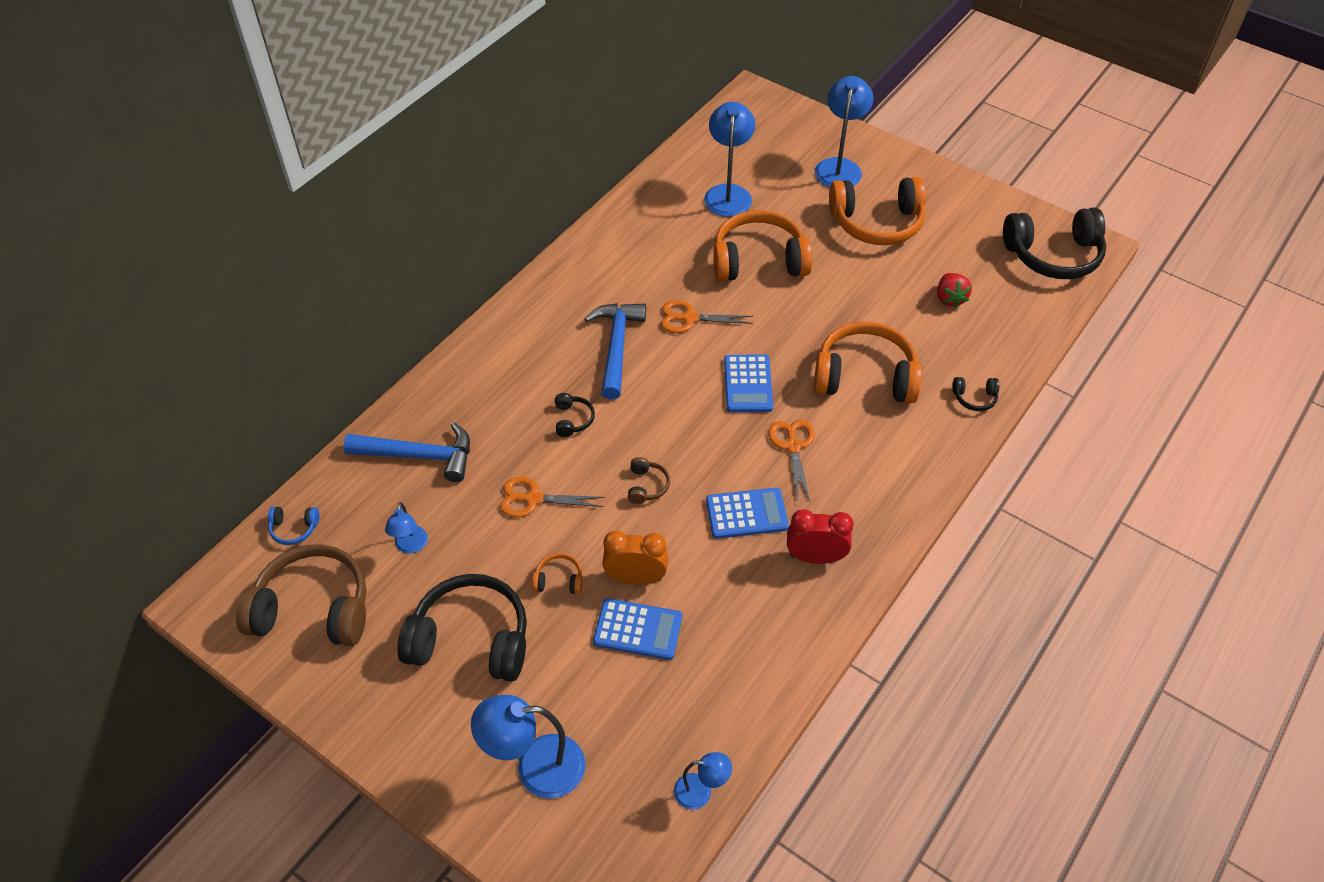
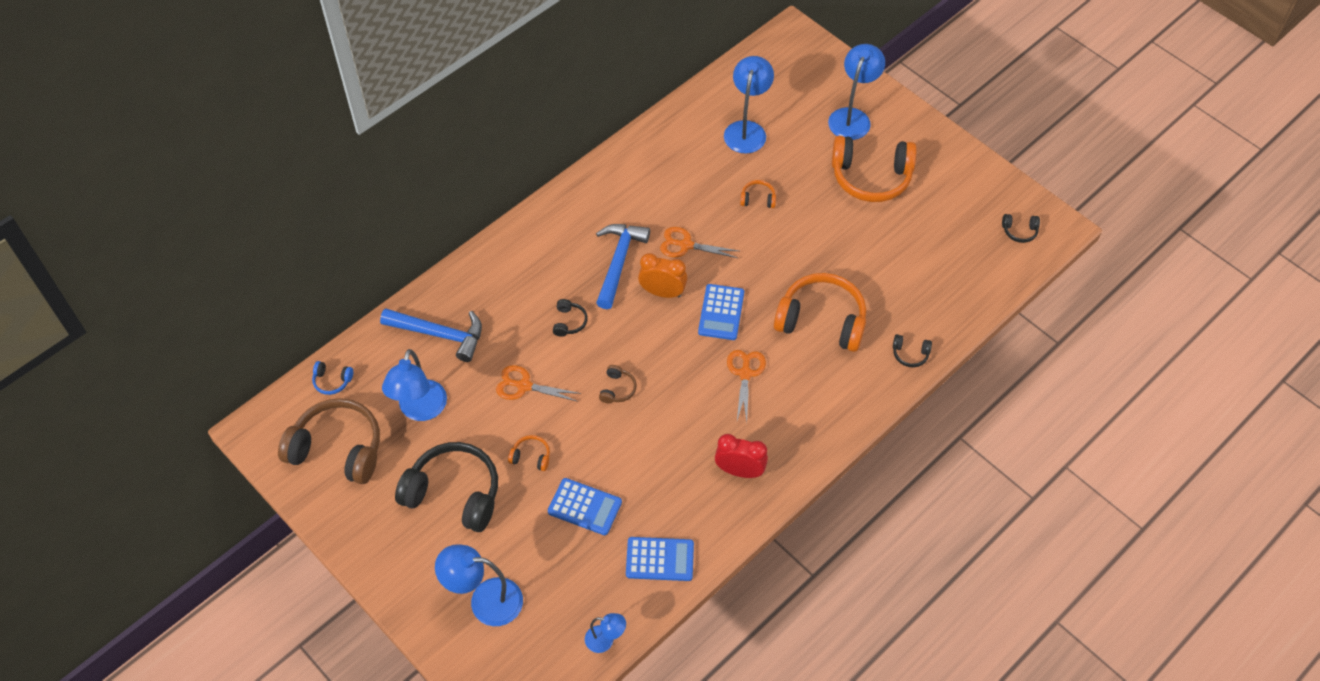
camera: 10 degrees right, 5 degrees up
(410, 546) = (420, 410): blue lamp -> blue lamp, size x1.82
(636, 578) = (592, 465): orange clock -> orange clock (662, 292)
(746, 514) = (693, 425): blue calculator -> blue calculator (660, 559)
(758, 260) = (758, 199): orange headphones -> orange headphones, size x0.43
(950, 298) = (915, 259): red strawberry -> none
(1053, 255) = (1019, 231): black headphones -> black headphones, size x0.43

